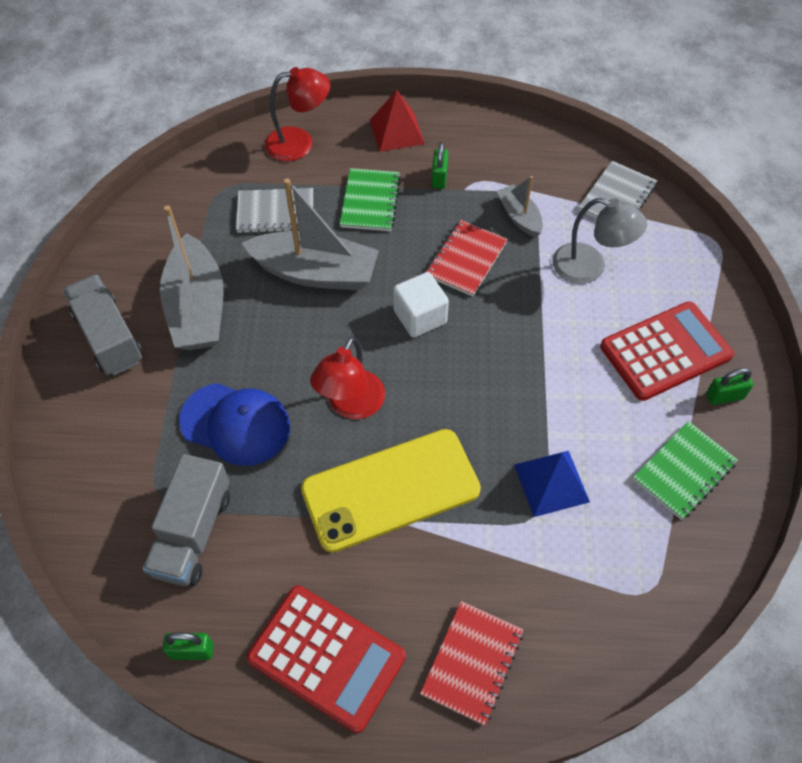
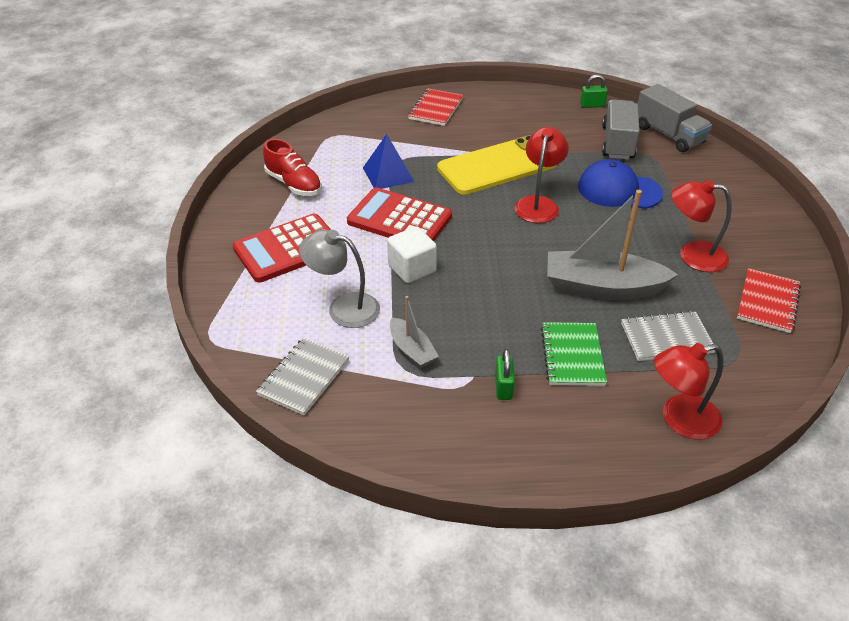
camera: 175 degrees right, 15 degrees down
(109, 337) = (751, 232): grey truck -> grey truck (669, 135)
(197, 308) = (692, 255): grey boat -> red lamp
(326, 658) = (517, 107): red calculator -> red calculator (399, 219)
(397, 132) = (567, 443): red pyramid -> none
(420, 317) = (498, 260): white cube -> white cube (412, 269)
(466, 259) = (463, 307): red notebook -> red notebook (767, 302)
(684, 471) = (294, 184): green notebook -> red shoe
(724, 396) = (249, 224): green padlock -> none

